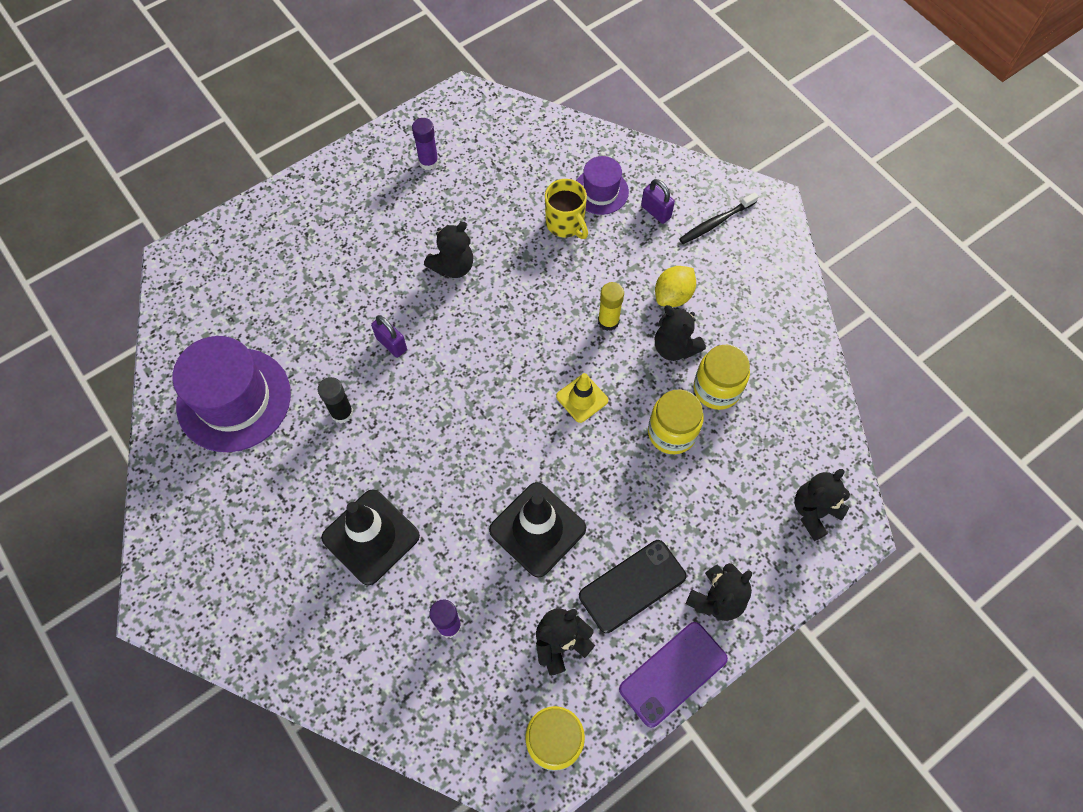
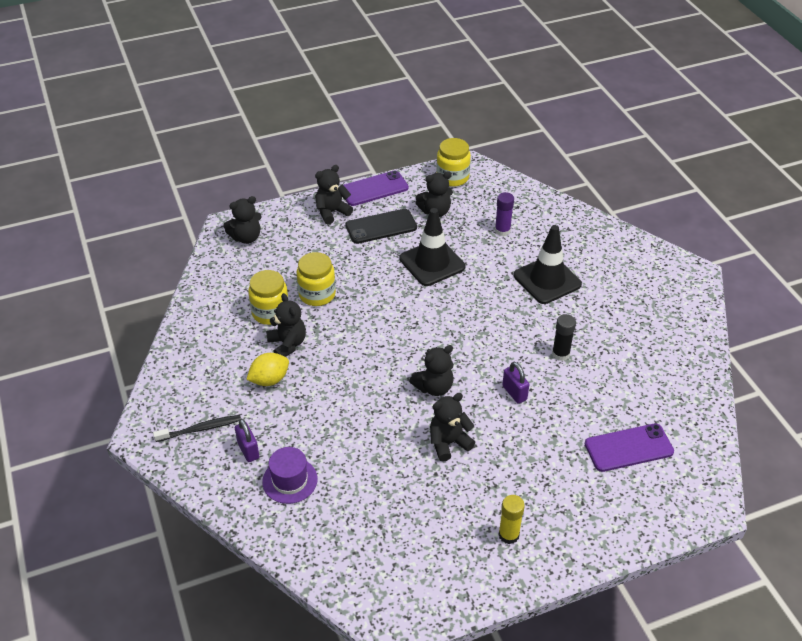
camera: 165 degrees left, 20 degrees down
(234, 399) = (648, 380): purple hat -> none
(258, 304) = (628, 448): none -> purple phone
(428, 162) = (449, 550): purple glue stick -> none
(485, 330) = (434, 387): none -> black teddy bear
(565, 224) = (335, 457): yellow mug -> none
(582, 398) = (373, 326): yellow traffic cone -> none
(608, 321) = (331, 372): yellow glue stick -> yellow glue stick (508, 535)

